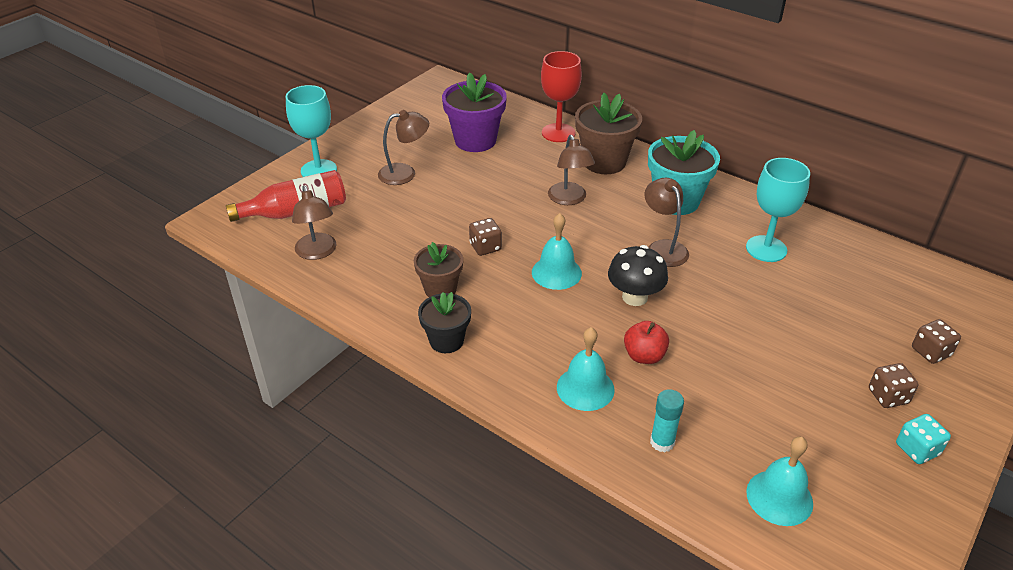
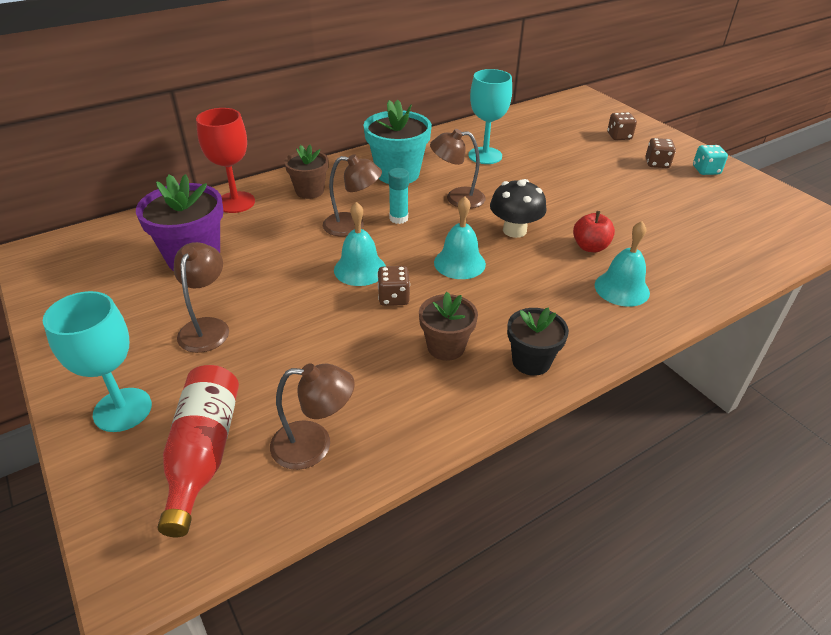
camera: 70 degrees left, 0 degrees up
(604, 162) = (309, 191): brown flower pot -> brown flower pot, size x0.63
(662, 442) = (690, 267): turquoise glue stick -> turquoise glue stick (398, 218)
(779, 497) = (747, 233): turquoise bell -> turquoise bell (360, 269)

